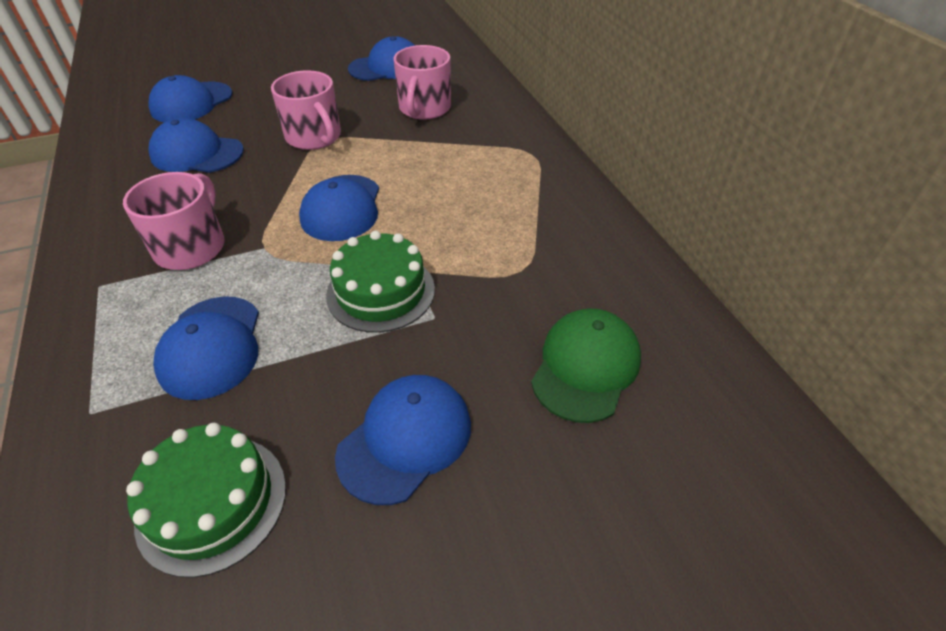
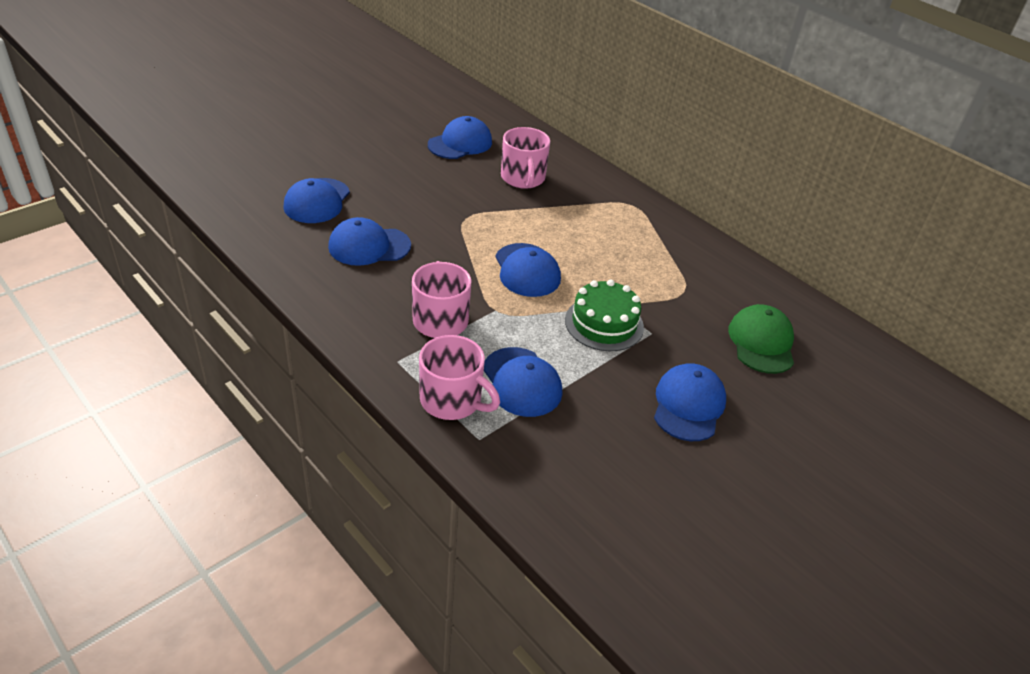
camera: 25 degrees left, 5 degrees down
(212, 502) = (605, 464): green cake -> none
(314, 137) = (455, 217): pink mug -> pink mug (452, 400)

